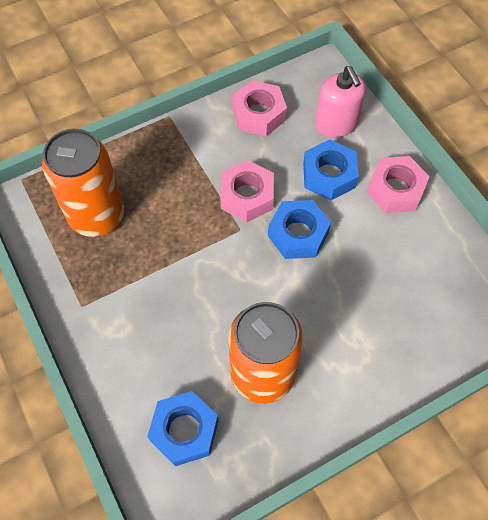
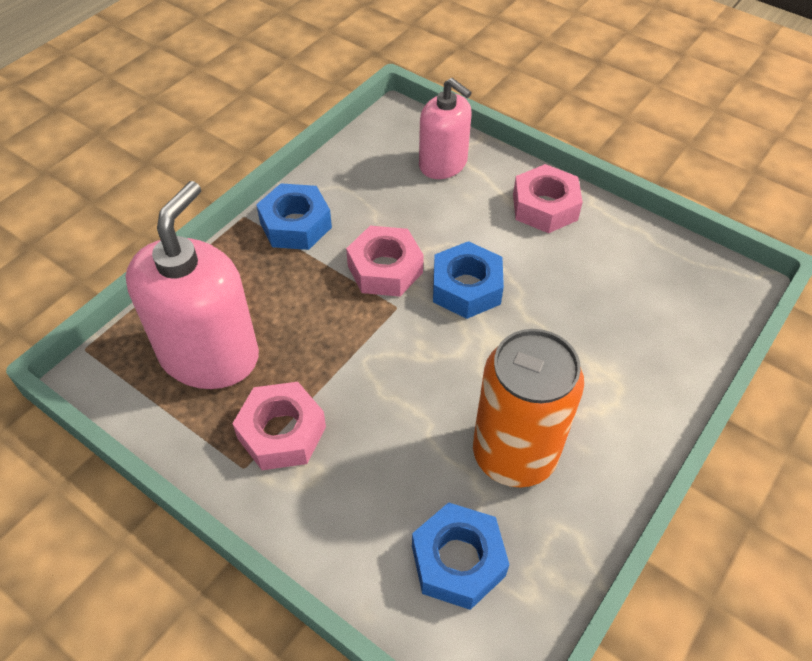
camera: 25 degrees left, 10 degrees down
(97, 215) = (209, 355): orange can -> pink soap dispenser
(258, 114) = (350, 181): pink nut -> pink nut (282, 433)
(329, 175) = (465, 216): blue nut -> blue nut (295, 225)

